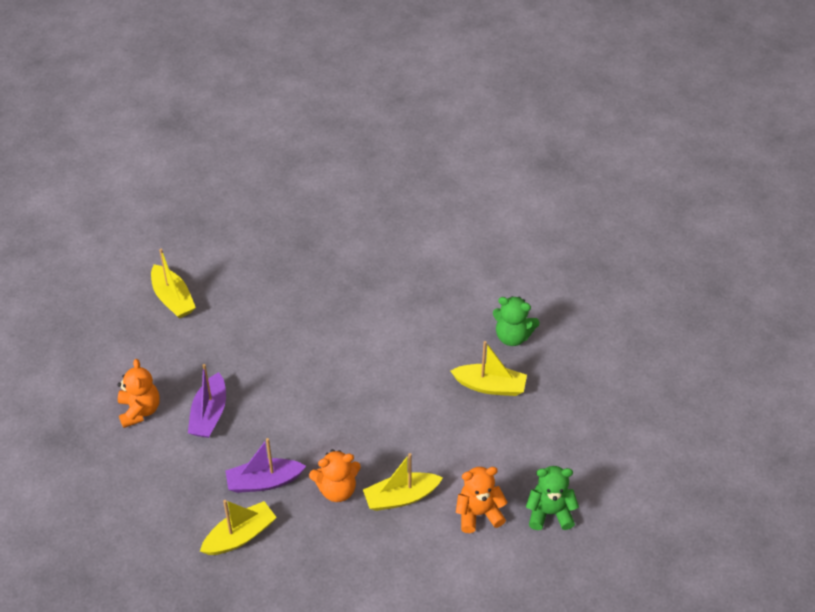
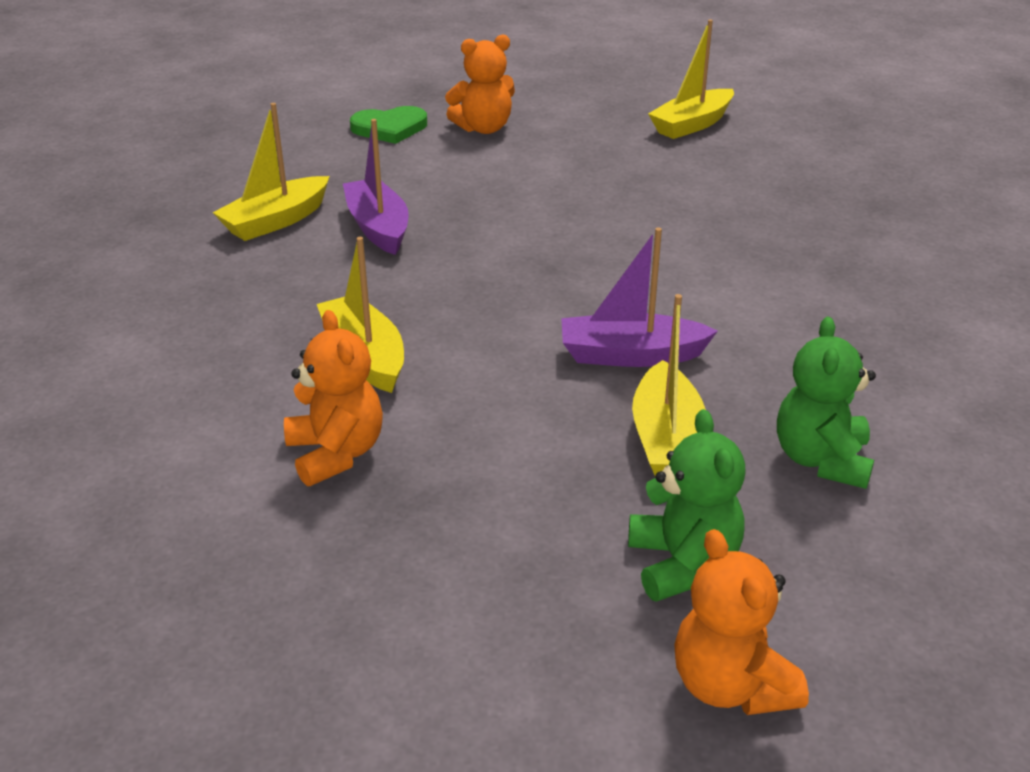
camera: 80 degrees right, 15 degrees down
(120, 464) = (390, 128): none -> green heart
(209, 414) = (493, 173): purple boat -> purple boat (631, 355)
(240, 536) = (276, 221): yellow boat -> yellow boat turned 90 degrees clockwise
(337, 489) = (373, 291): orange teddy bear -> orange teddy bear (730, 685)
(550, 513) = (346, 560): green teddy bear -> green teddy bear (682, 564)

